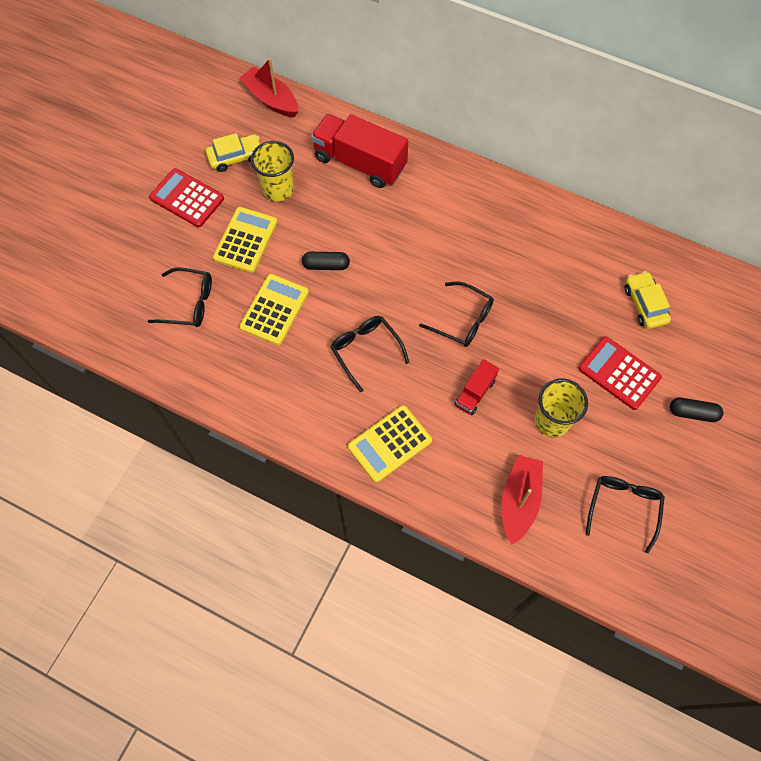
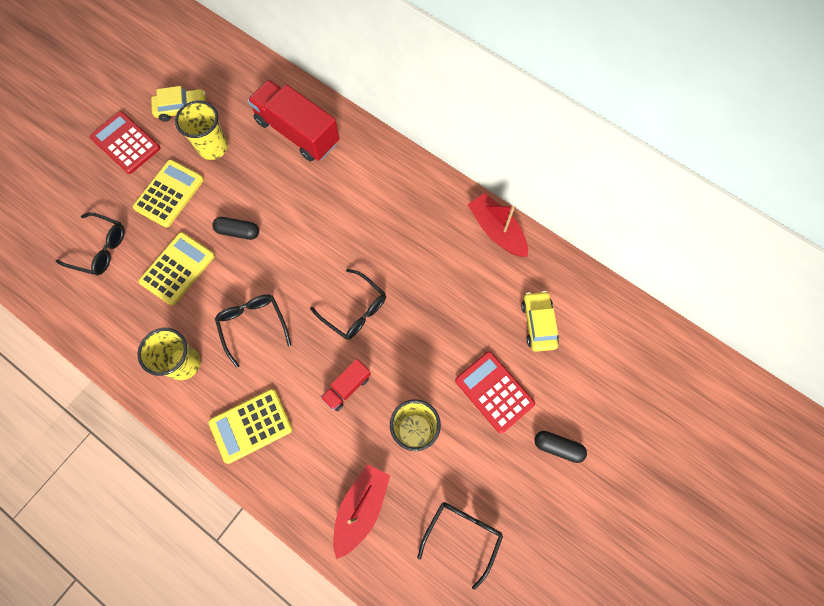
camera: 10 degrees right, 5 degrees up
(271, 99) = (230, 56): red boat -> red boat (497, 231)
(306, 397) = (184, 363): none -> yellow cup

